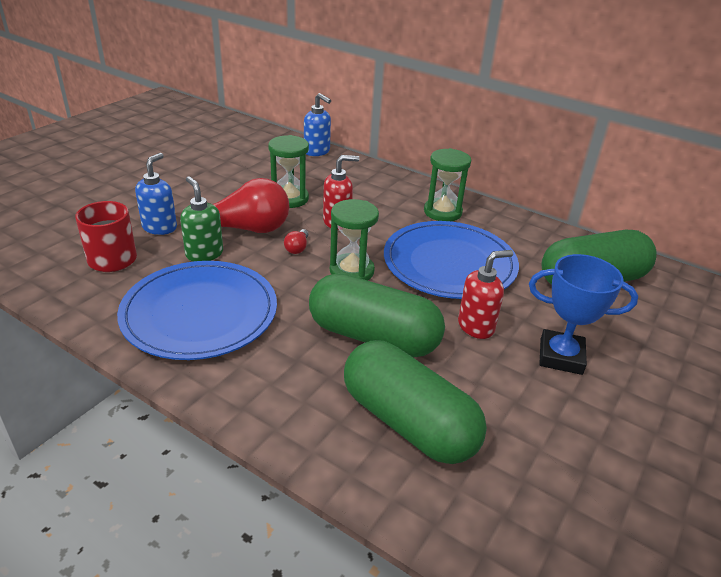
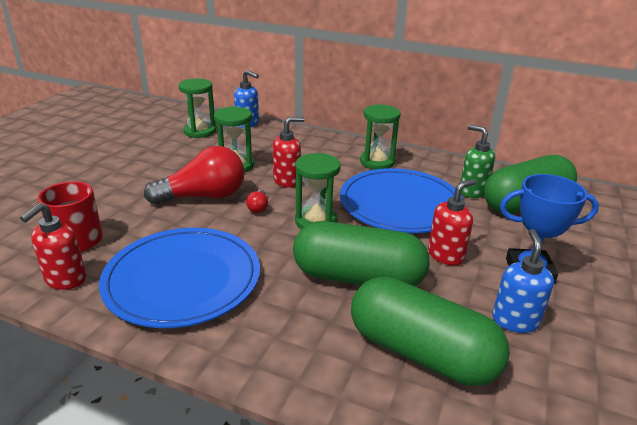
camera: 10 degrees left, 5 degrees down
(91, 297) = (65, 280): none -> red soap dispenser
(160, 227) = (118, 205): blue soap dispenser -> blue soap dispenser (515, 320)
(204, 254) = (170, 224): green soap dispenser -> green soap dispenser (472, 191)
(264, 155) = (200, 131): none -> green hourglass

